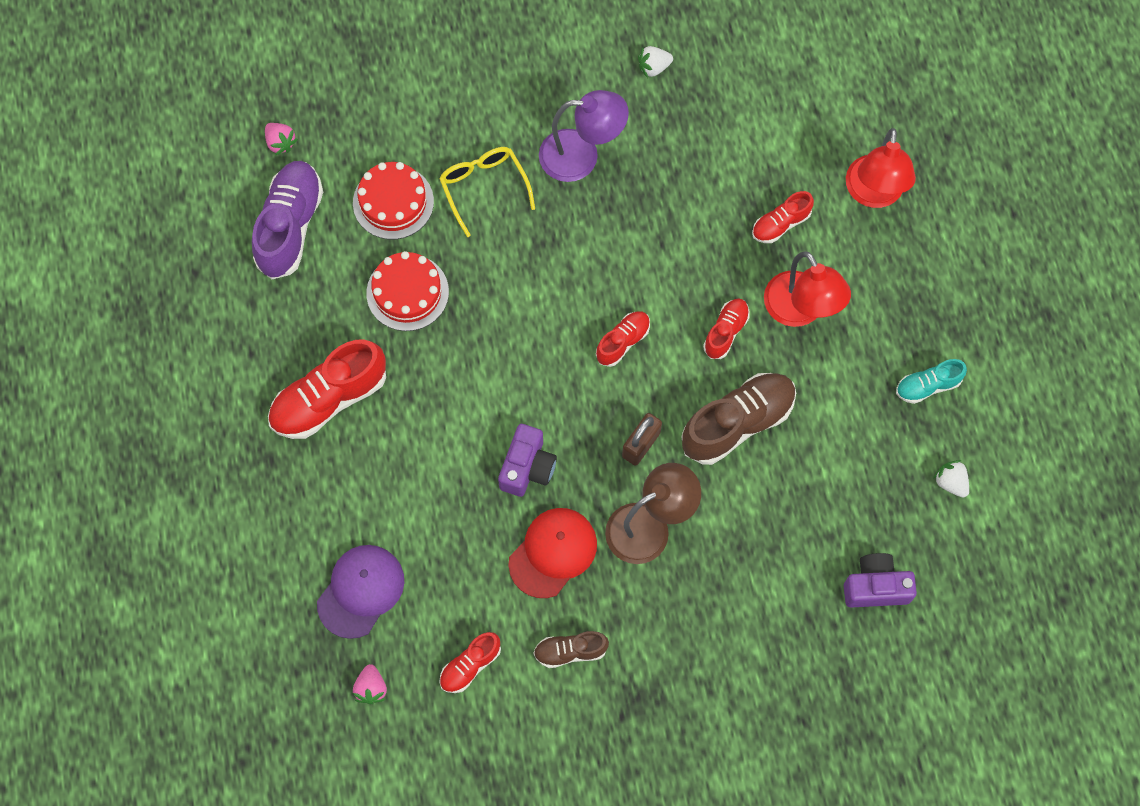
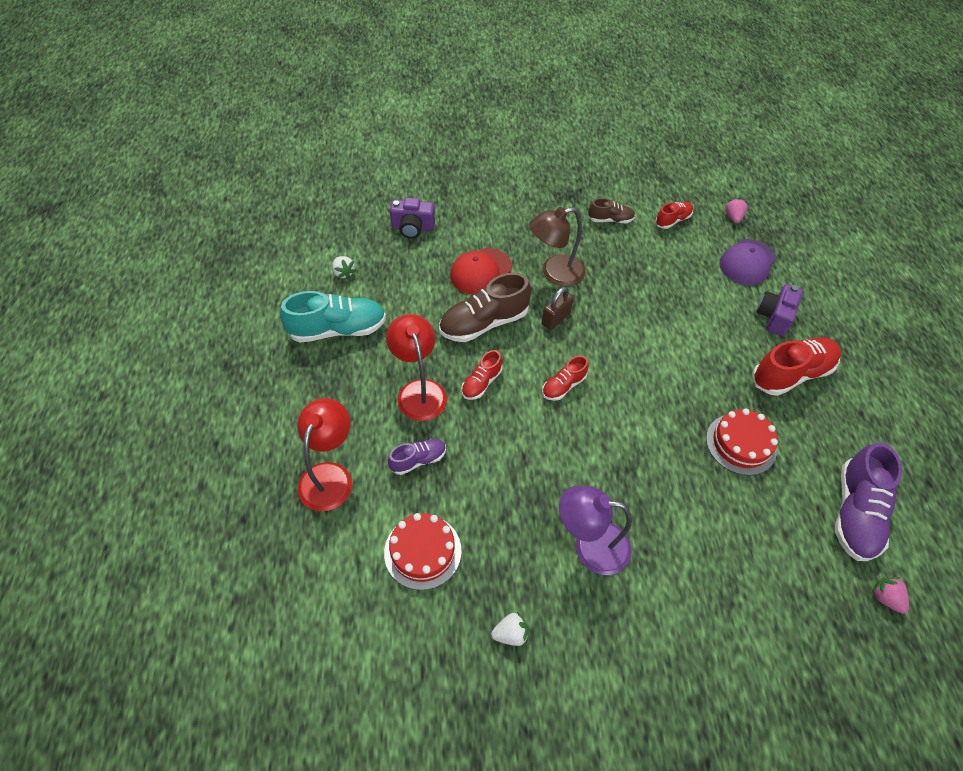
camera: 175 degrees left, 15 degrees down
(393, 202) = (764, 524): red cake -> red cake (422, 551)
(484, 188) = (681, 526): yellow glasses -> none
(527, 467) = (638, 315): purple camera -> purple camera (774, 317)
(553, 553) = (620, 267): red cap -> red cap (481, 271)
(780, 224) = (418, 460): red shoe -> purple shoe
(927, 386) = (338, 329): turquoise shoe -> turquoise shoe, size x1.85

